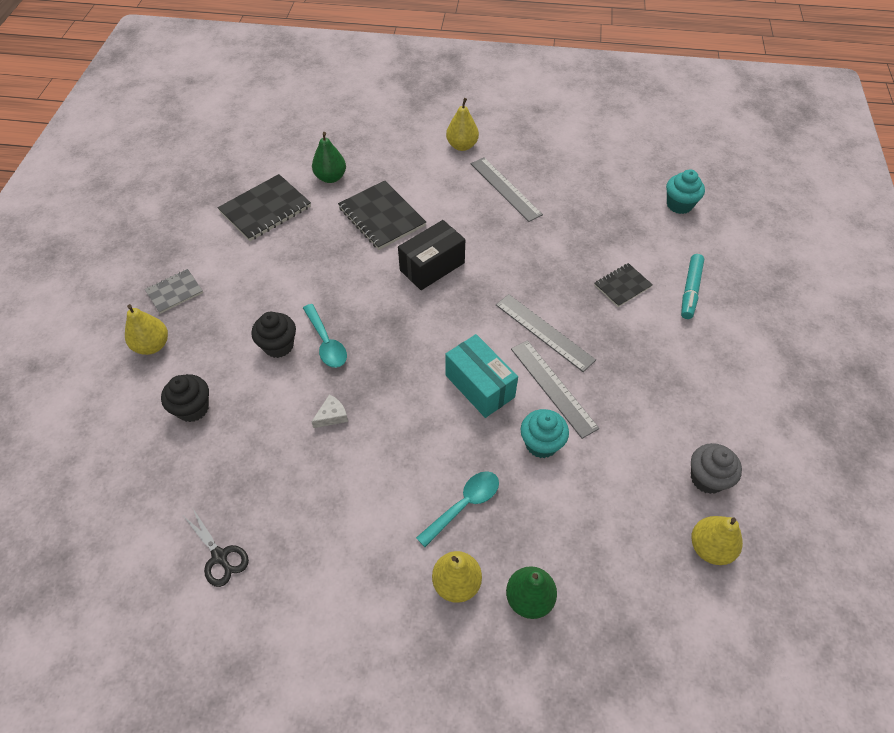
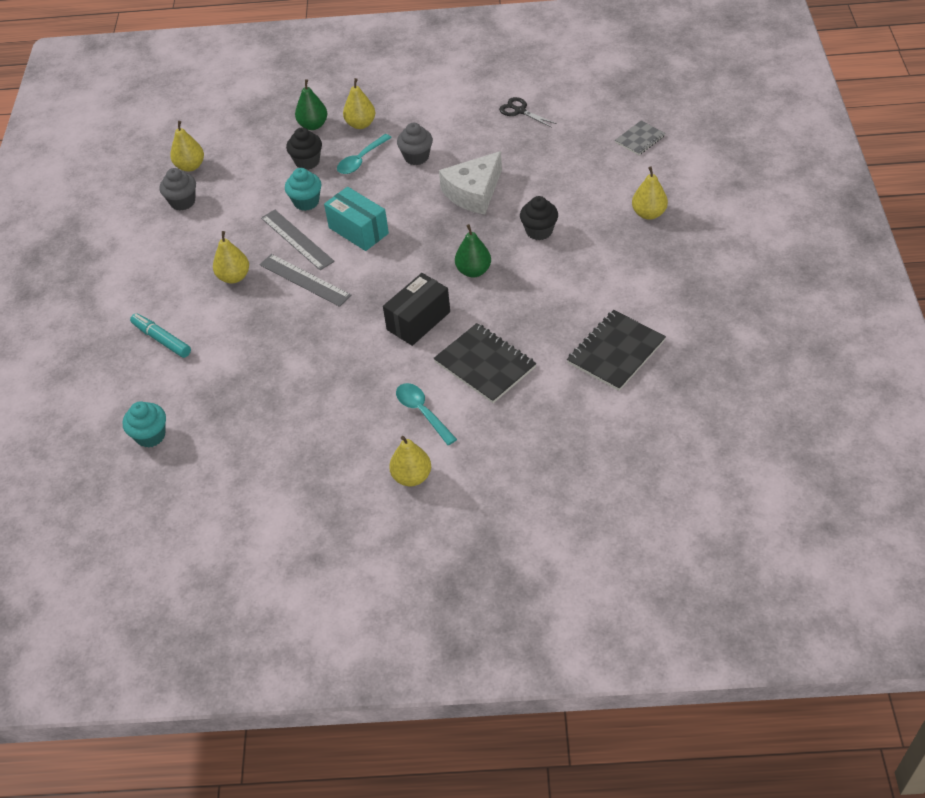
camera: 175 degrees right, 5 degrees down
(174, 292) = (658, 257): grey notebook -> grey notebook (639, 139)
(193, 408) = (586, 179): black cupcake -> black cupcake (307, 161)
(326, 342) = (498, 240): turquoise spoon -> turquoise spoon (422, 412)
(330, 177) = (560, 403): green pear -> green pear (473, 271)
(332, 416) = (474, 192): white cheese -> white cheese, size x2.39
(388, 494) = (416, 157): none -> grey cupcake
(505, 189) = (351, 423): grey ruler -> none
(622, 286) = (228, 333): black notebook -> none
(623, 350) = (234, 277): none -> yellow pear
(690, 290) = (162, 339): turquoise marker -> turquoise marker turned 60 degrees counterclockwise

